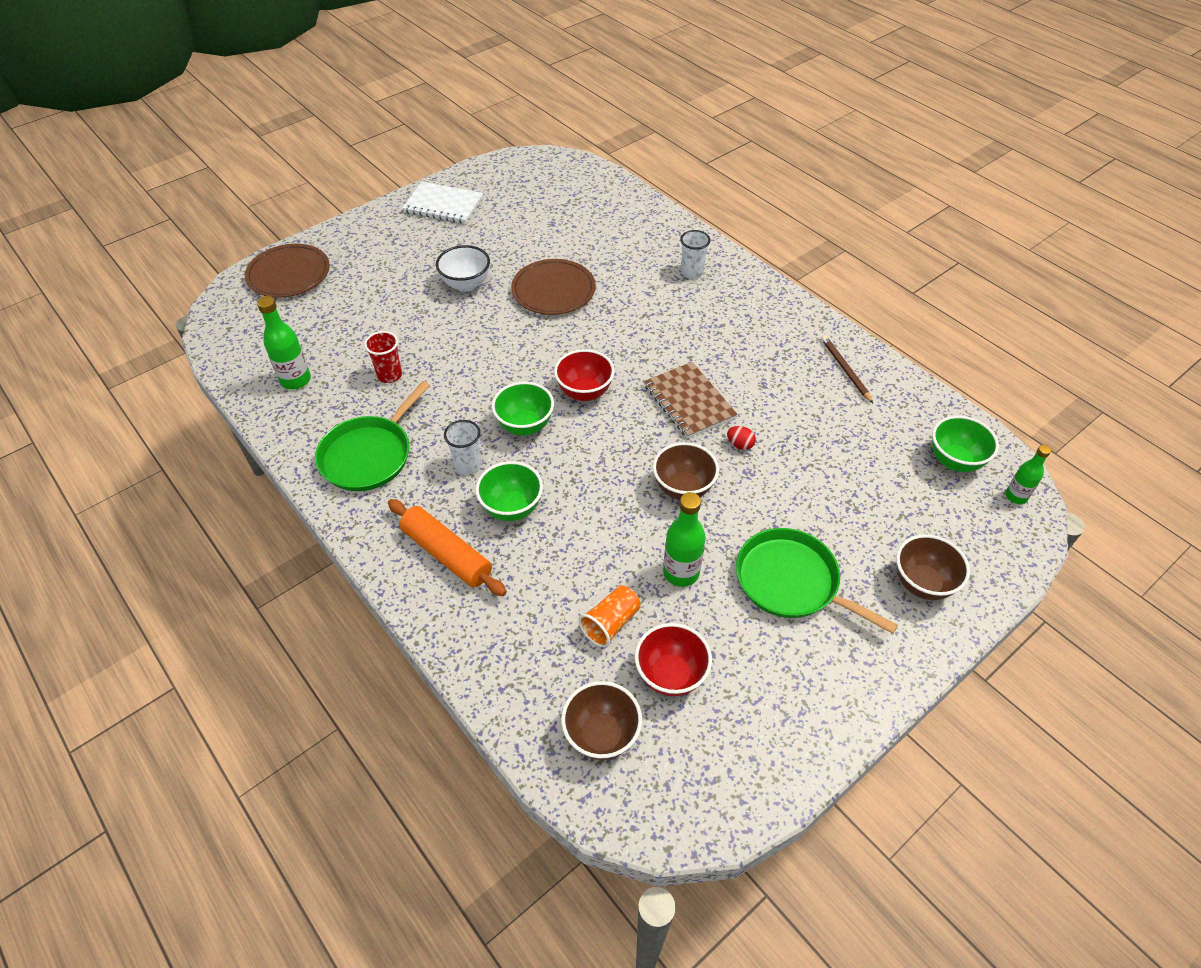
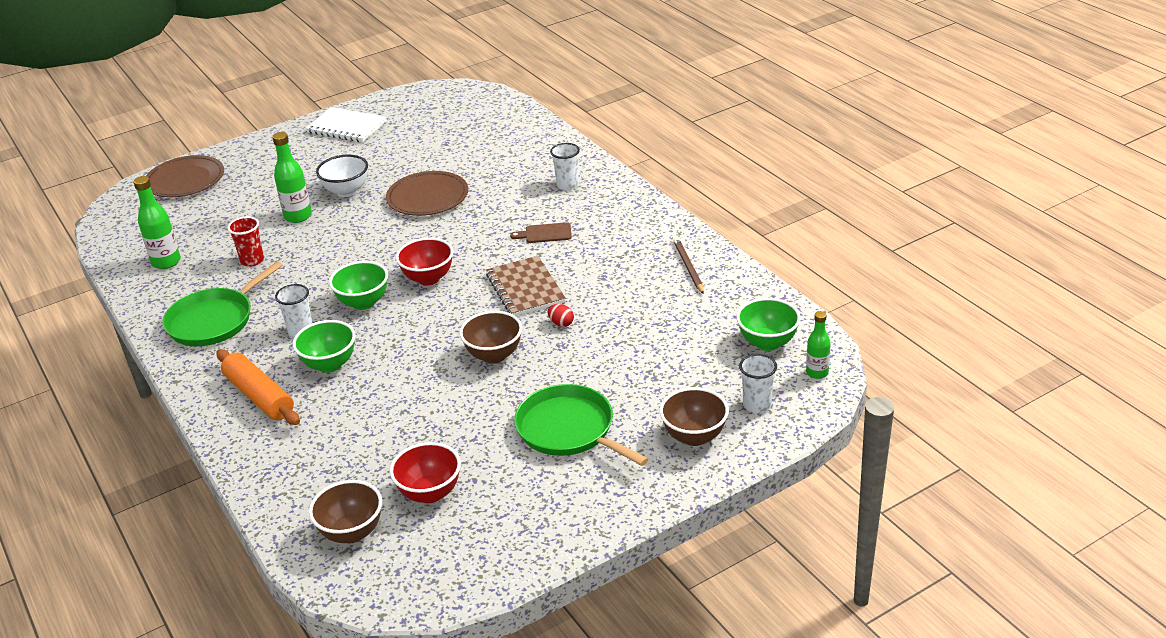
camera: 10 degrees right, 15 degrees down
(610, 623) = (389, 453): orange cup -> none
(681, 572) = (468, 418): green bottle -> green bottle (298, 216)
(688, 332) = (545, 233): none -> brown cutting board
(971, 540) = (757, 405): none -> white cup

